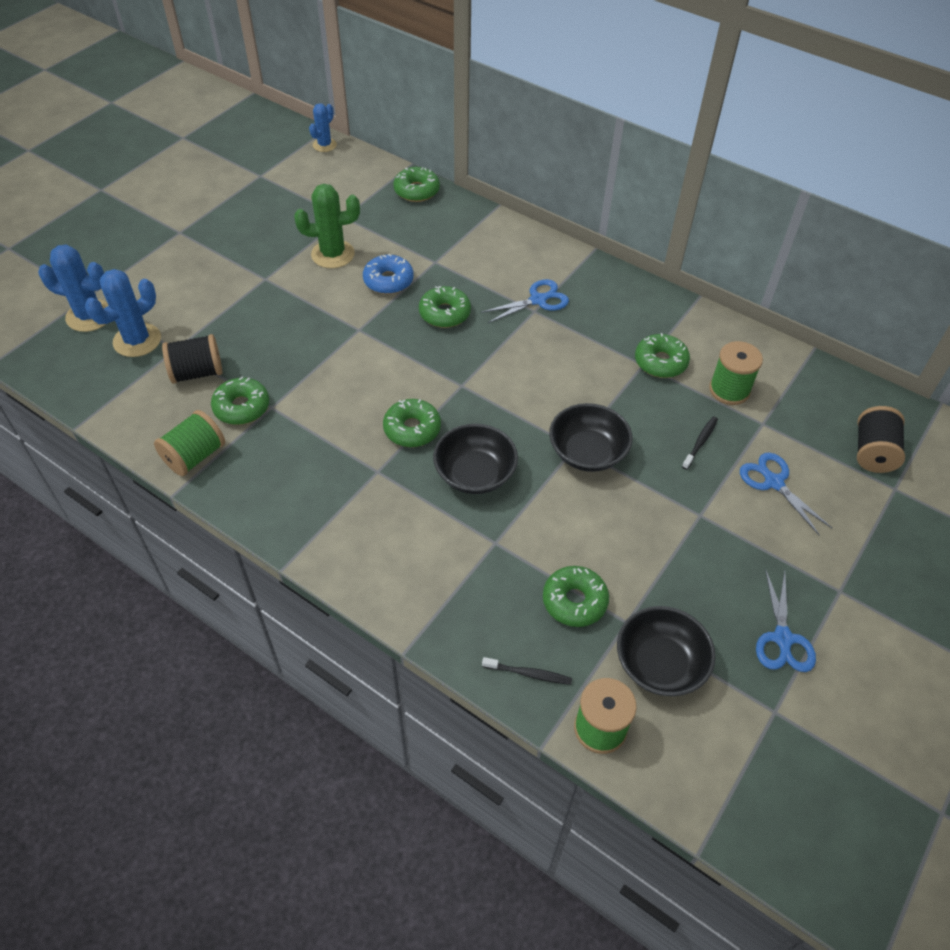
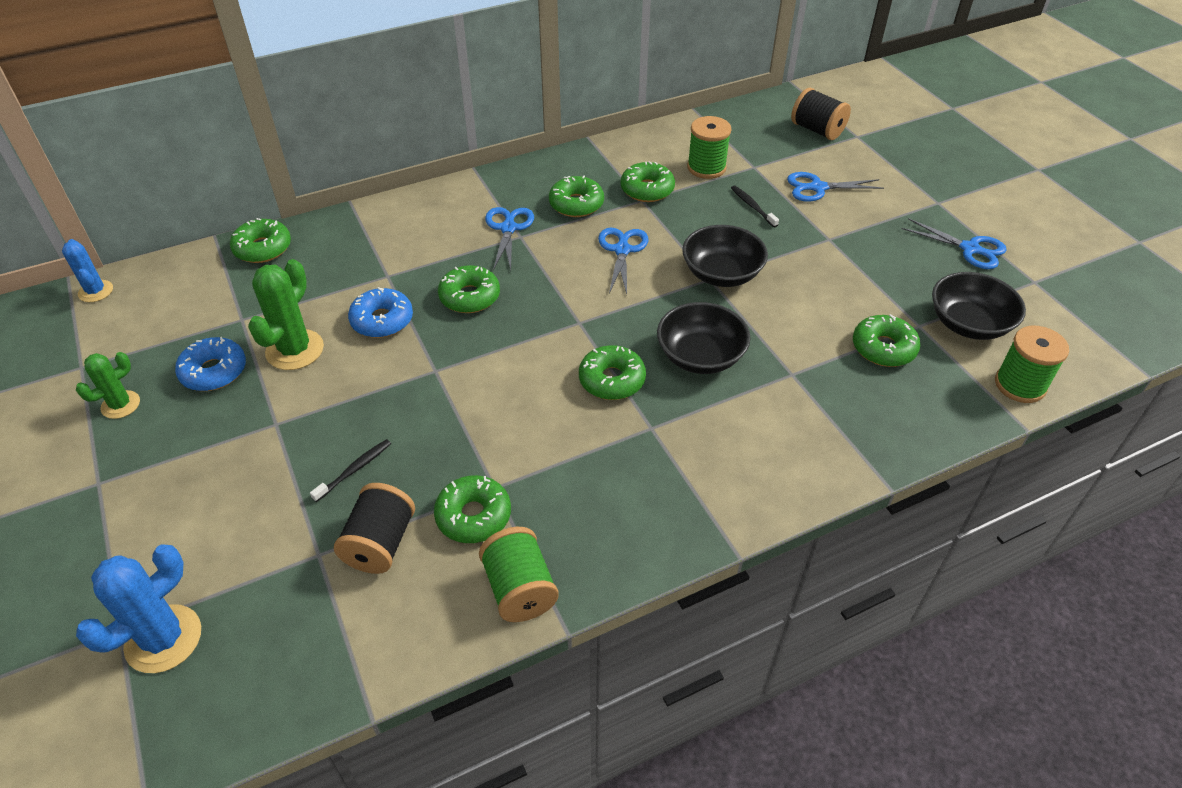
camera: 60 degrees left, 5 degrees down
(137, 340) = (265, 593): blue cactus -> none
(241, 207) = (120, 405): none -> green cactus
(291, 230) = (214, 371): none -> blue donut
(529, 674) = (949, 408): black toothbrush -> black toothbrush (354, 470)
(567, 377) = (622, 250): none -> blue scissors
(601, 326) = (576, 204): none -> green donut

